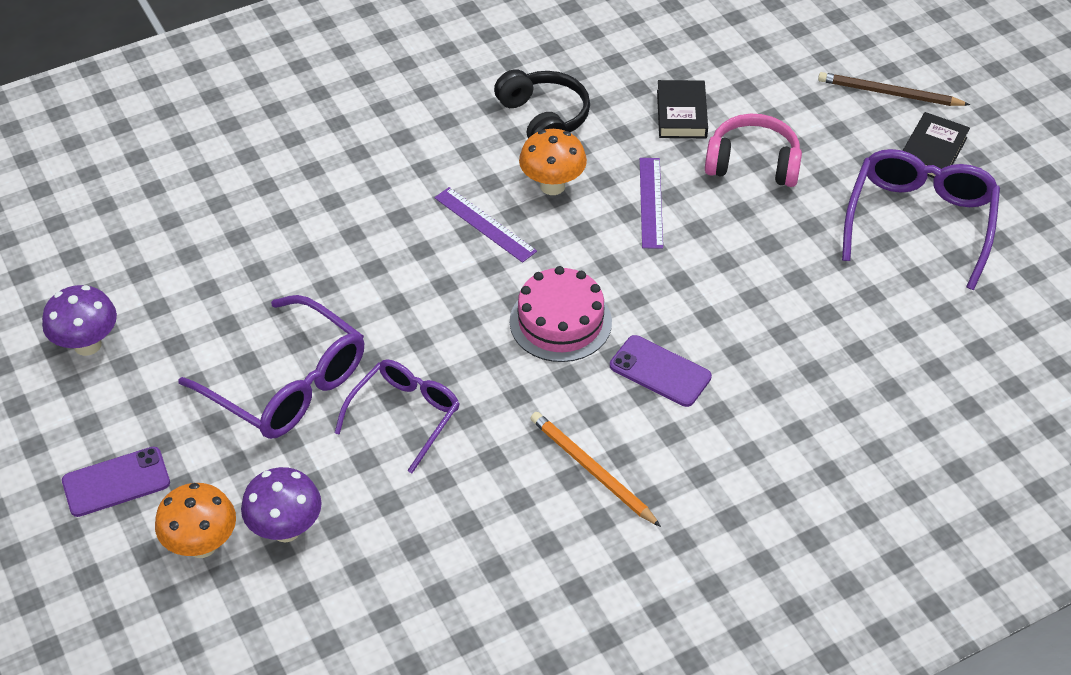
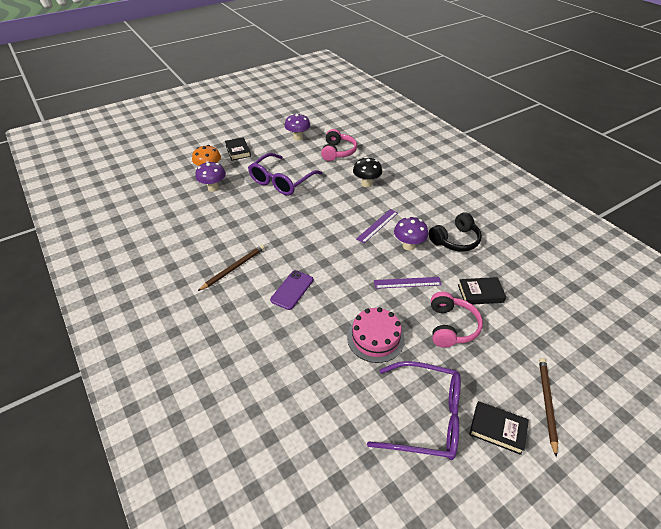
camera: 85 degrees right, 5 degrees down
(116, 482) = (238, 151): purple phone -> black book
(184, 266) = (338, 152): none -> pink headphones
(334, 226) = (366, 184): none -> black mushroom
(405, 415) = (266, 211): purple glasses -> none
(552, 186) = (408, 246): orange mushroom -> purple mushroom
(560, 322) = (320, 253): pink cake -> pink cake (375, 338)
(591, 470) = (234, 268): orange pencil -> brown pencil

